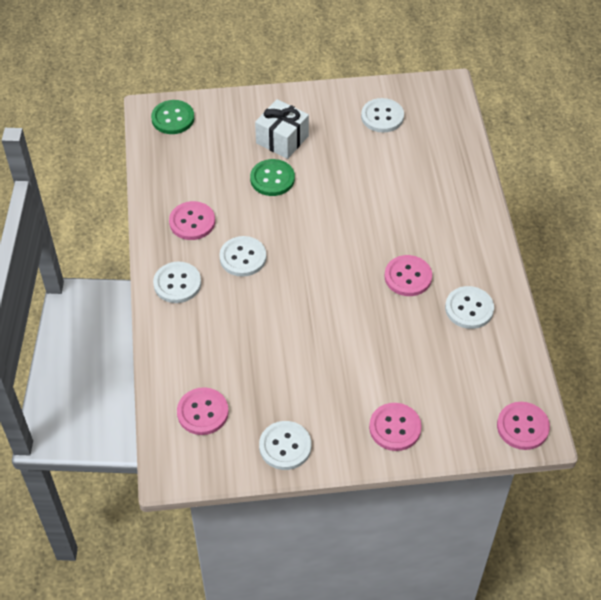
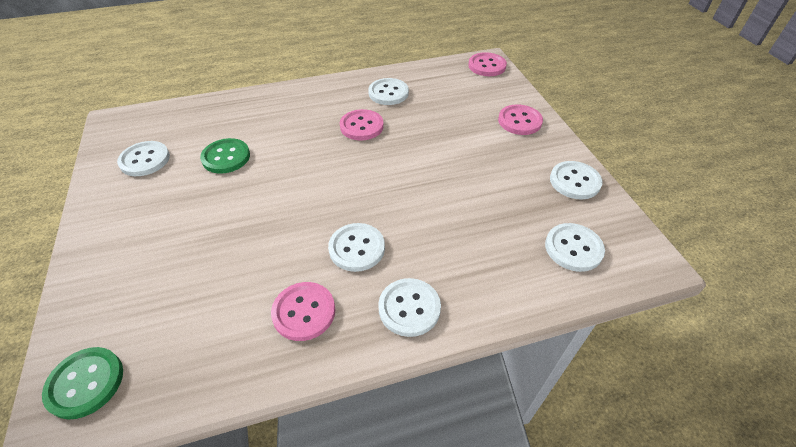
camera: 100 degrees left, 5 degrees down
(202, 412) = (573, 248): pink button -> white button
(272, 179) = (230, 239): green button -> green button (226, 157)
(282, 139) = (163, 239): white gift -> none

